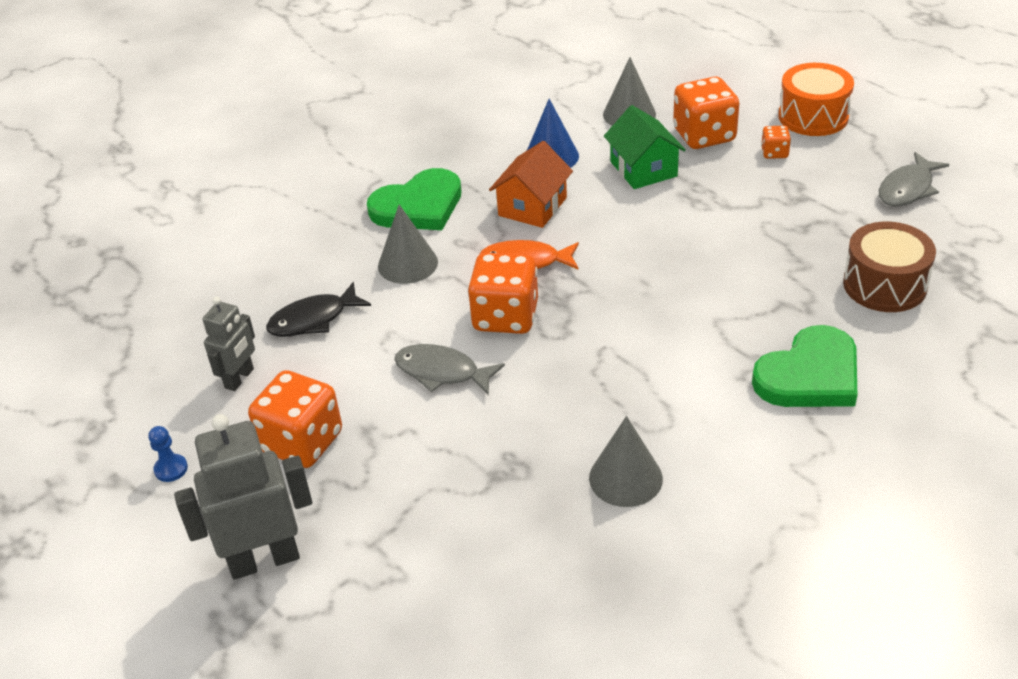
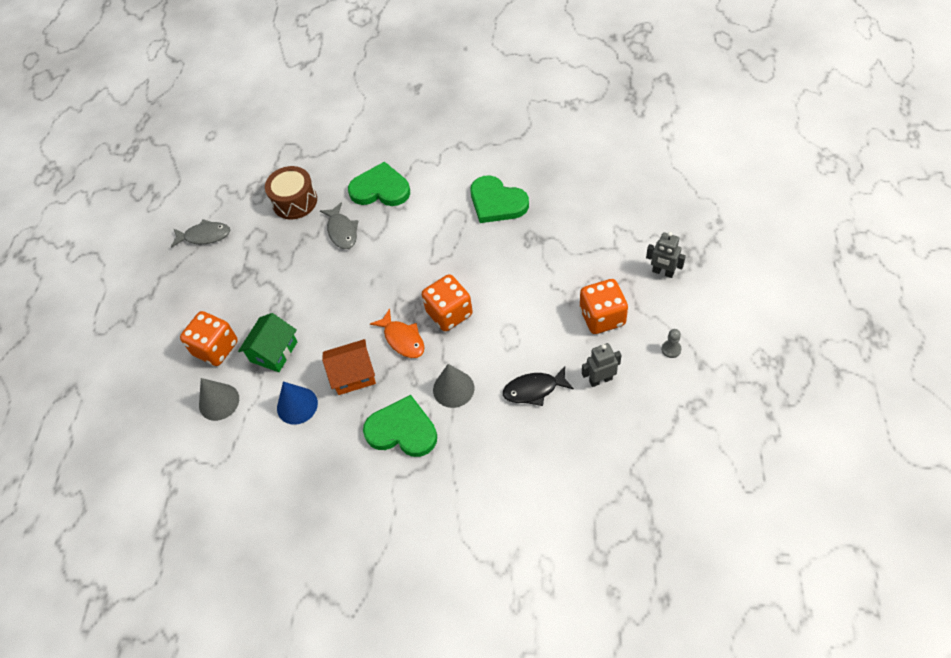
camera: 130 degrees left, 15 degrees up
(171, 469) = (671, 349): blue pawn -> grey pawn
(264, 560) = (663, 272): grey robot -> grey robot, size x0.60
(313, 319) = (534, 390): black fish -> black fish turned 150 degrees clockwise
(442, 372) = (509, 305): grey fish -> grey fish (342, 231)
(625, 478) = (497, 202): grey cone -> green heart
(774, 153) = (210, 306): orange dice -> none
(813, 116) = (157, 313): orange drum -> none

